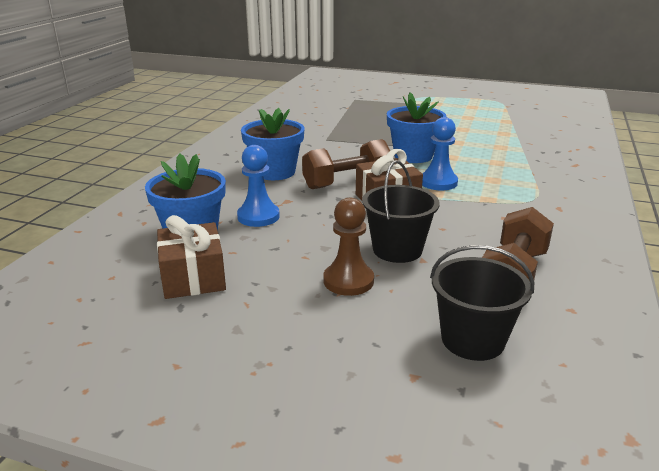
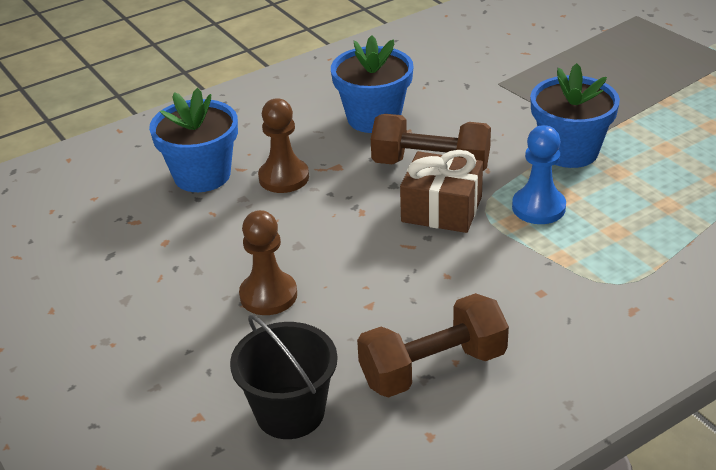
camera: 40 degrees right, 10 degrees up
(193, 277) = (150, 228): brown gift -> none
(258, 216) = (284, 177): blue pawn -> brown pawn
(397, 250) = (361, 281): black bucket -> none

